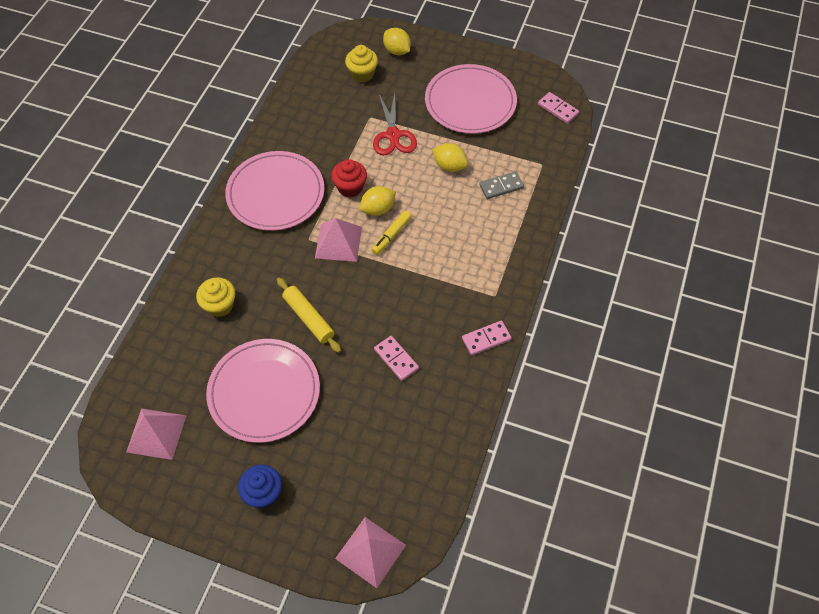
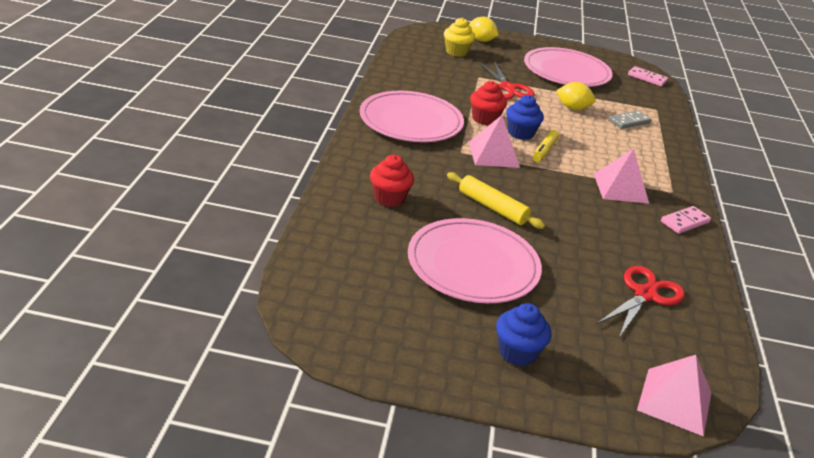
camera: 15 degrees left, 25 degrees down
(156, 433) = (360, 303): pink pyramid -> pink pyramid (620, 188)
(220, 305) = (389, 198): yellow cupcake -> red cupcake
(378, 209) = (520, 133): yellow lemon -> blue cupcake
(396, 359) = (603, 237): pink domino -> none
(401, 432) = (645, 294): none -> red scissors

